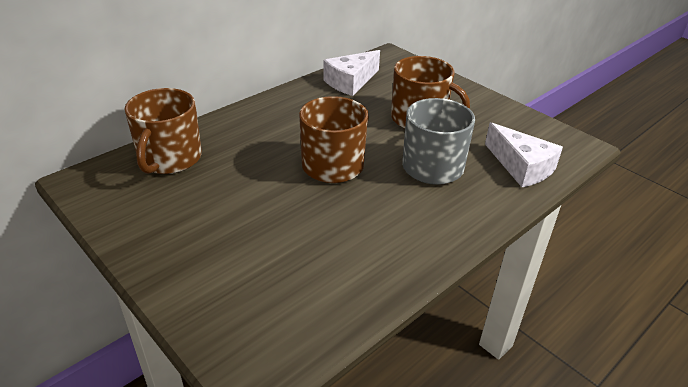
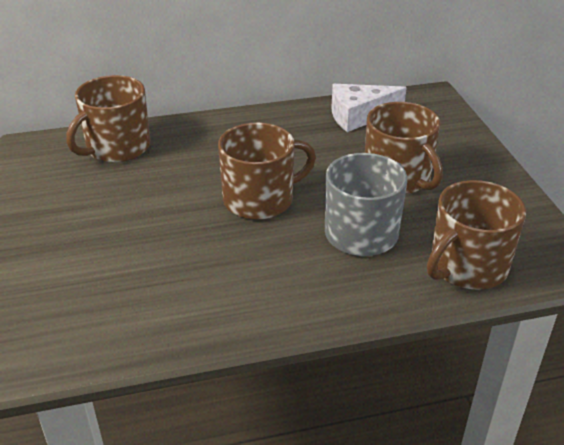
camera: 30 degrees right, 0 degrees up
(521, 167) = (467, 266): white cheese -> brown mug

